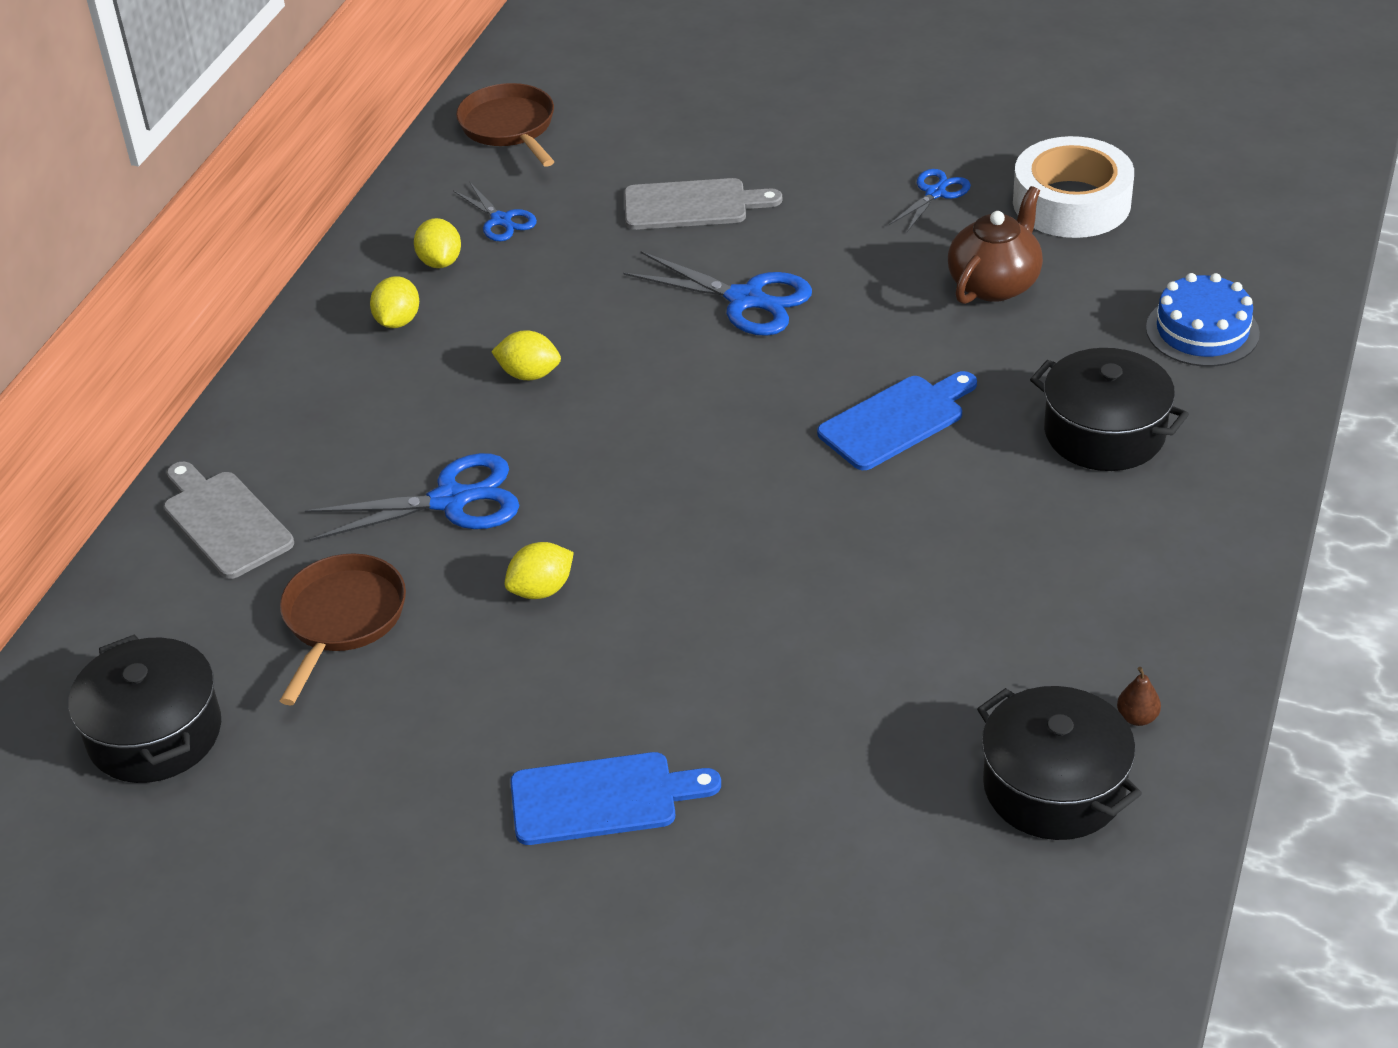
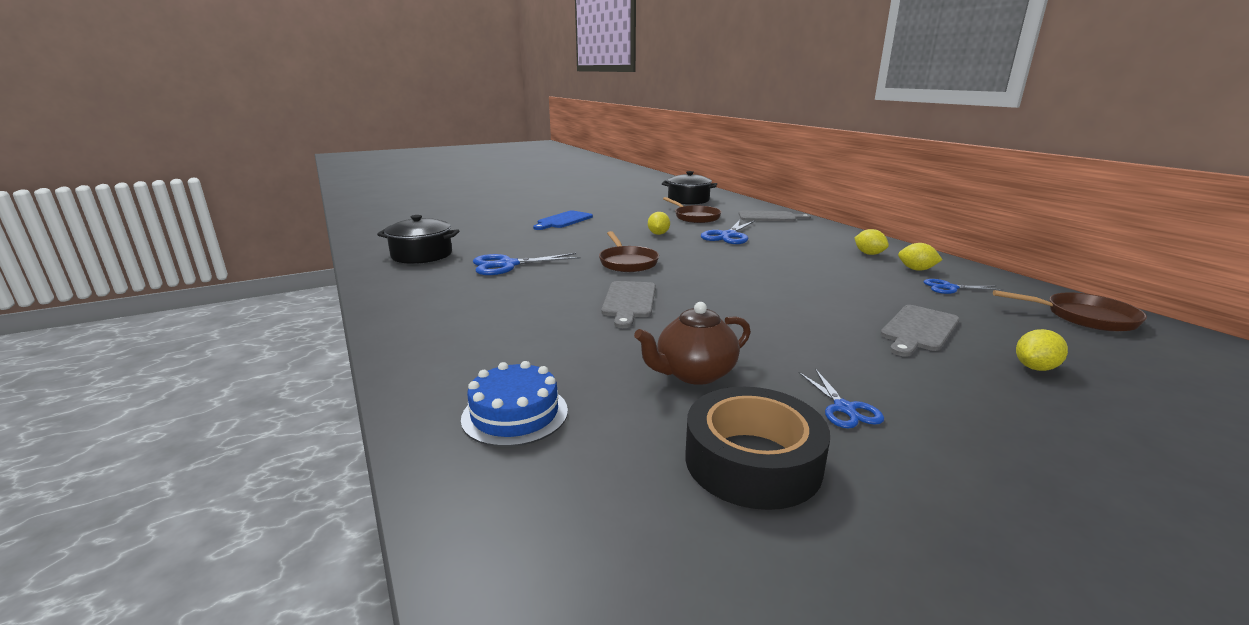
camera: 130 degrees right, 20 degrees down
(529, 374) = (791, 260): yellow lemon -> yellow lemon (1035, 368)
(745, 299) = (788, 309): blue scissors -> blue scissors (508, 265)
(753, 519) = (627, 262): none -> brown pan
(895, 420) = (629, 301): blue cutting board -> grey cutting board
(995, 283) = (694, 373): brown teapot -> brown teapot turned 75 degrees clockwise
(1071, 202) = (752, 461): white tape -> black tape
(1104, 433) = (517, 336): black pot -> none
(1137, 717) = (402, 273): brown pear -> none

